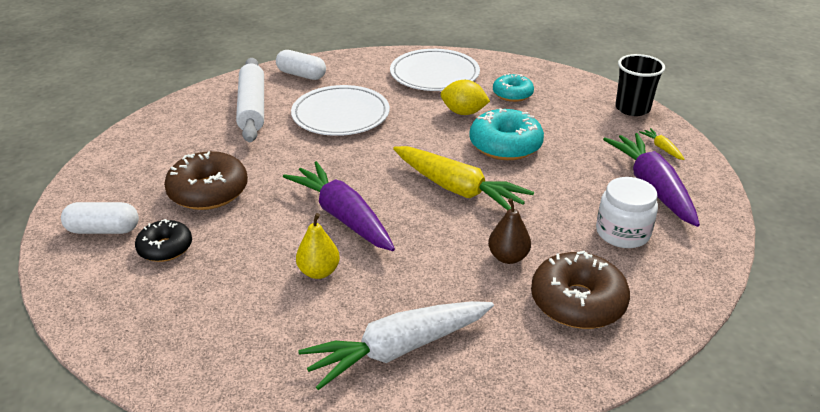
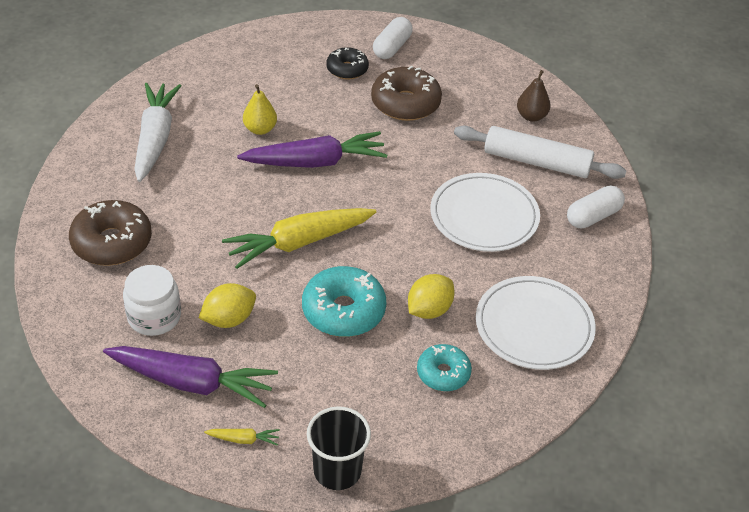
camera: 115 degrees right, 10 degrees up
(508, 257) = (189, 230): brown pear -> brown pear (531, 116)
(576, 193) = (229, 319): none -> yellow lemon

